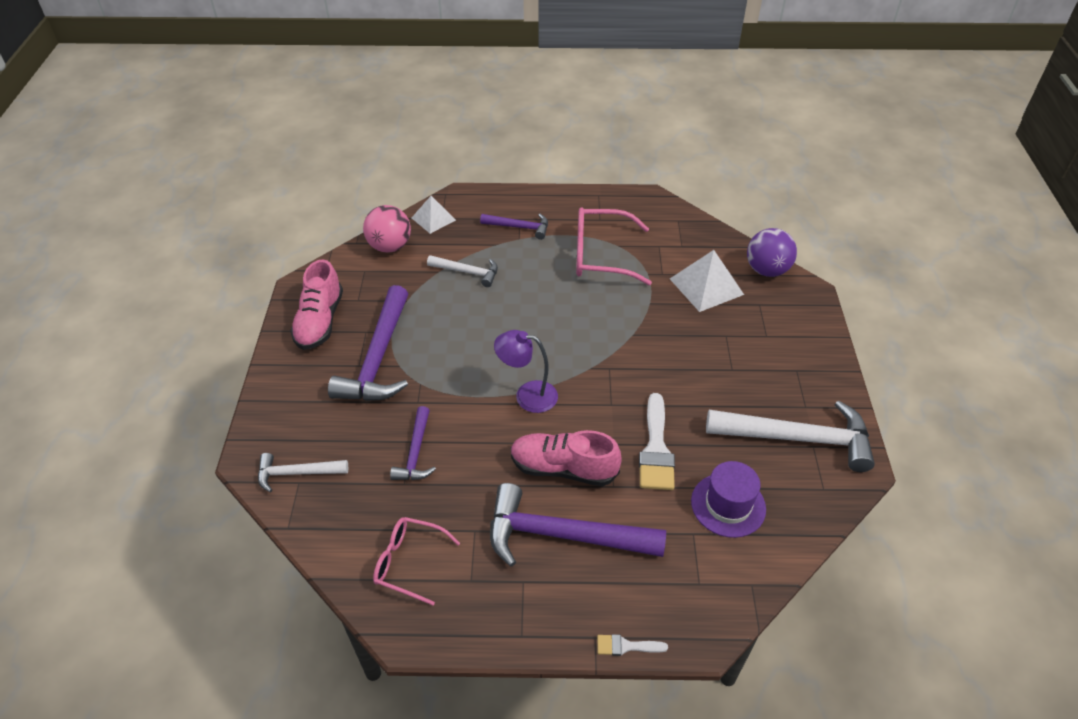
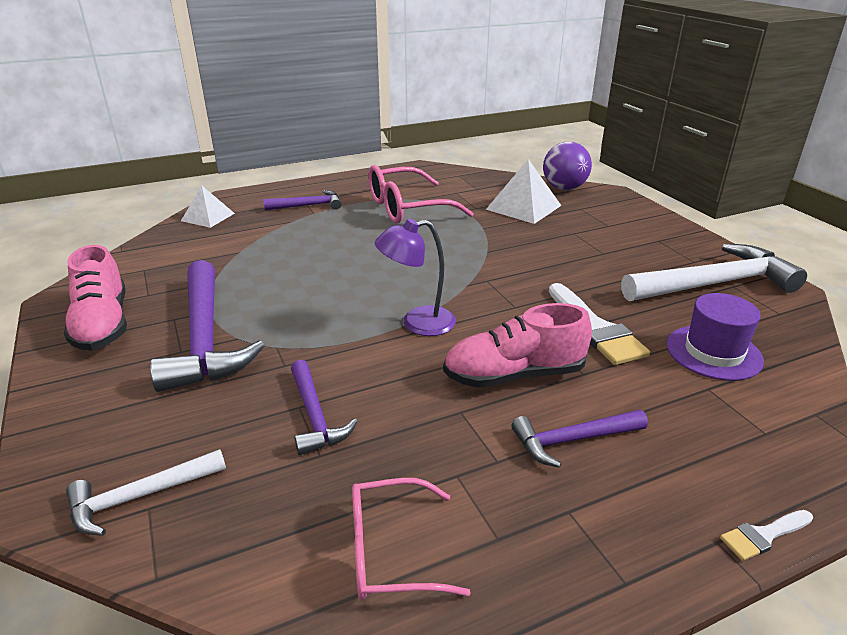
camera: 25 degrees left, 15 degrees down
(390, 246) = (166, 245): pink ball -> none
(467, 272) = (273, 245): white hammer -> none
(563, 535) = (573, 440): purple hammer -> purple hammer, size x0.54

